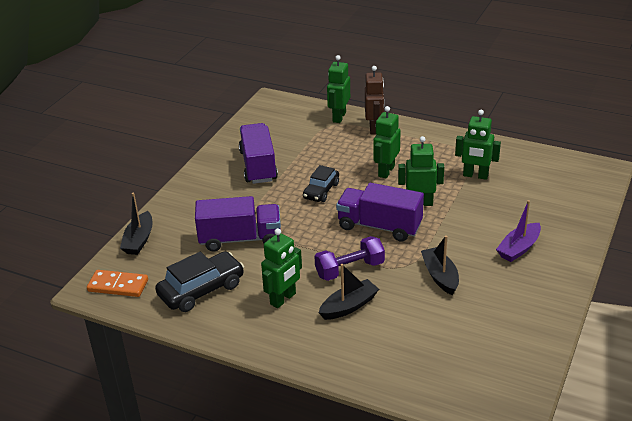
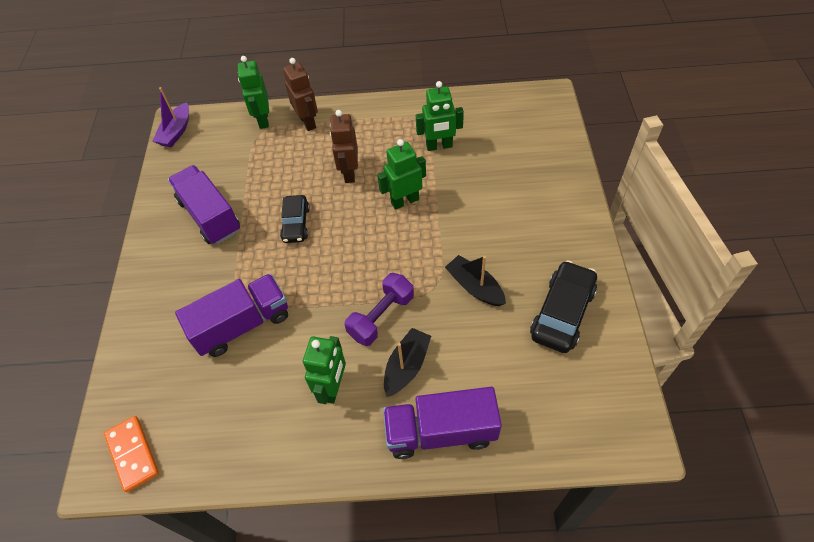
camera: 25 degrees left, 20 degrees up
(118, 285) = (132, 454): orange domino -> orange domino turned 75 degrees clockwise
(139, 240) = (124, 376): black boat -> none
(201, 290) = (235, 415): black car -> black car (562, 313)
(379, 226) = (381, 247): purple truck -> purple truck (441, 431)
(386, 171) = (349, 173): green robot -> brown robot
(519, 248) = (528, 221): purple boat -> purple boat (176, 132)

